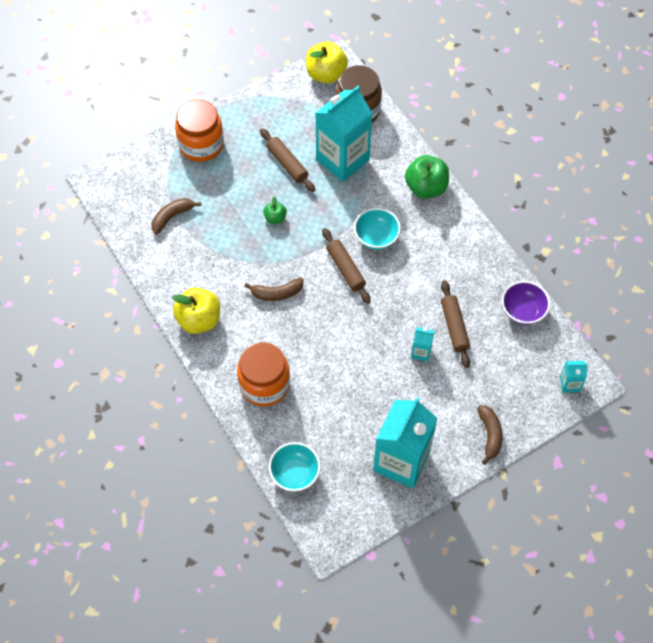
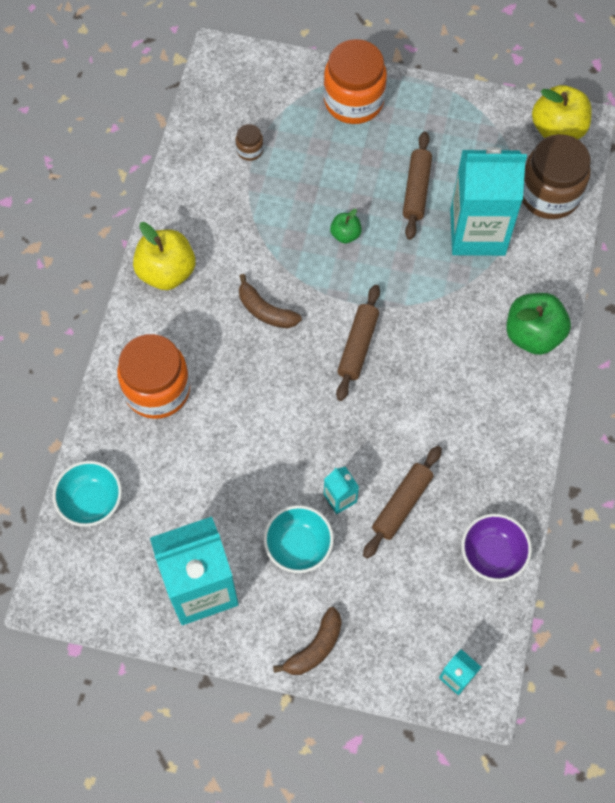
camera: 45 degrees right, 5 degrees up
(172, 217) = (250, 150): brown banana -> brown jar
(376, 237) = (424, 341): turquoise bowl -> turquoise bowl (298, 546)

